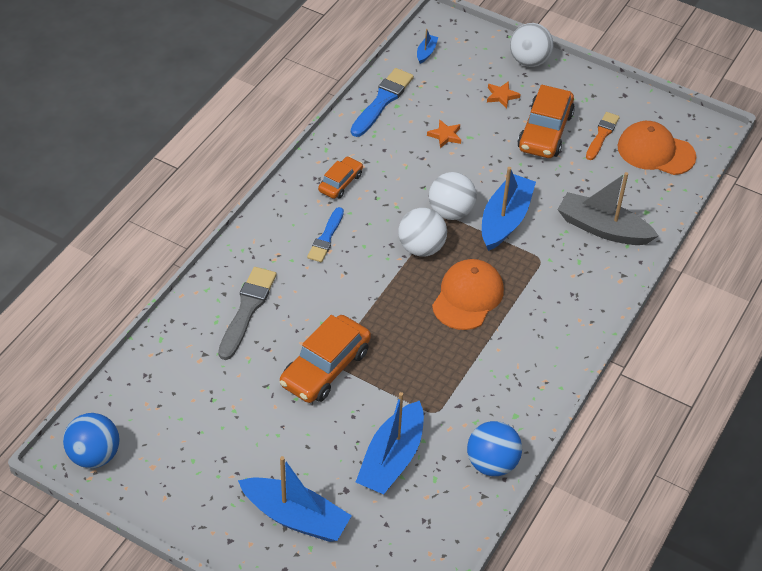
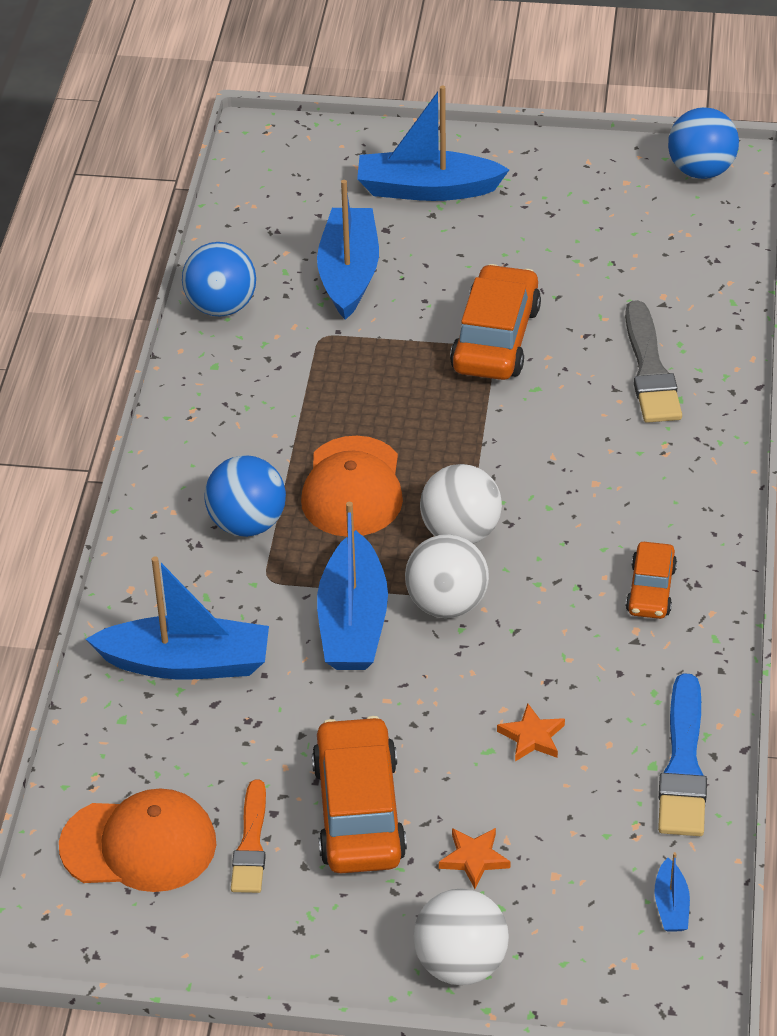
camera: 160 degrees right, 5 degrees down
(326, 238) = (612, 499): blue brush -> none
(539, 296) = (247, 524): none -> blue ball
(602, 228) = (186, 663): grey boat -> blue boat

